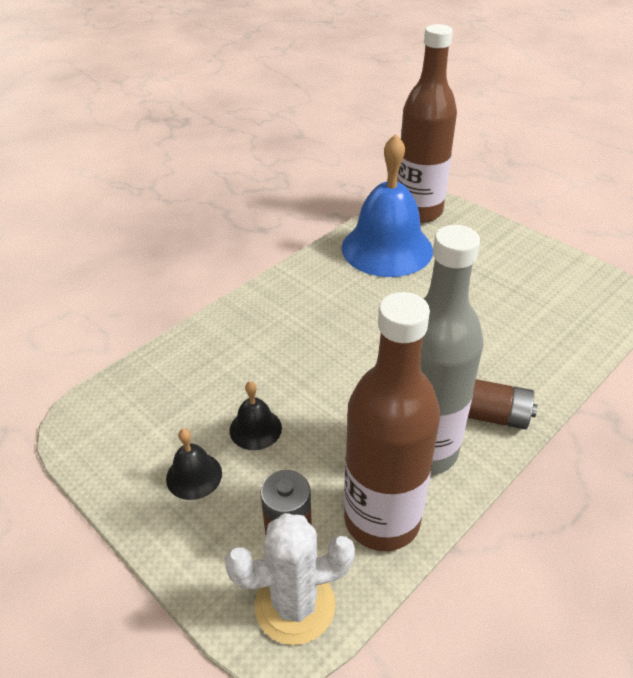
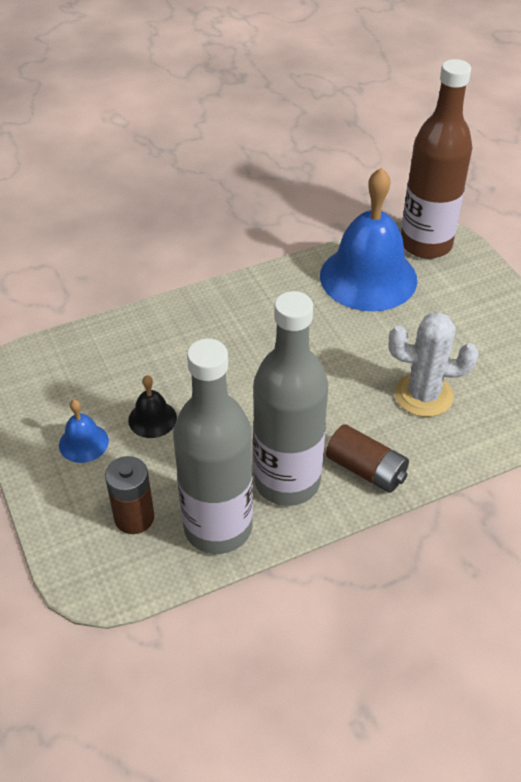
camera: 20 degrees right, 5 degrees up
(194, 475) = (83, 442): black bell -> blue bell
(295, 605) = (114, 568): white cactus -> white cactus (423, 395)
(382, 519) = (218, 527): brown bottle -> grey bottle

